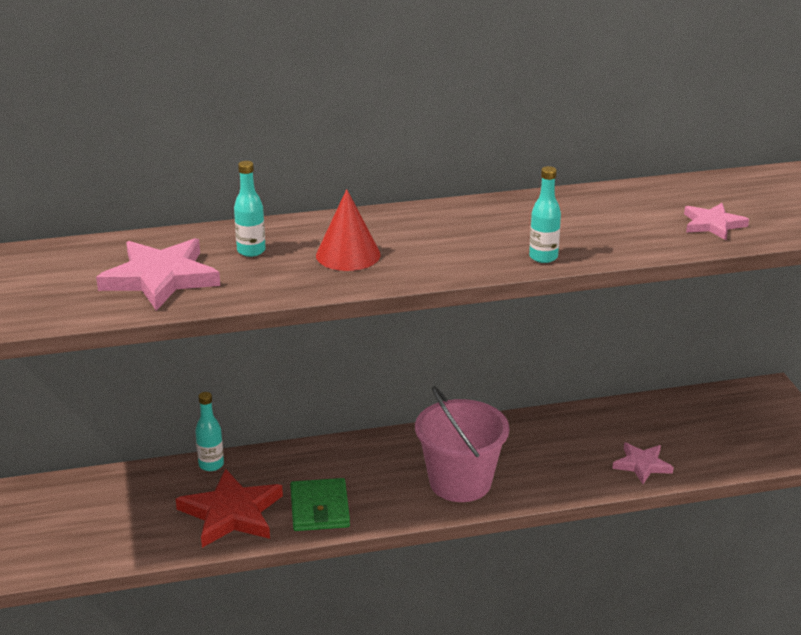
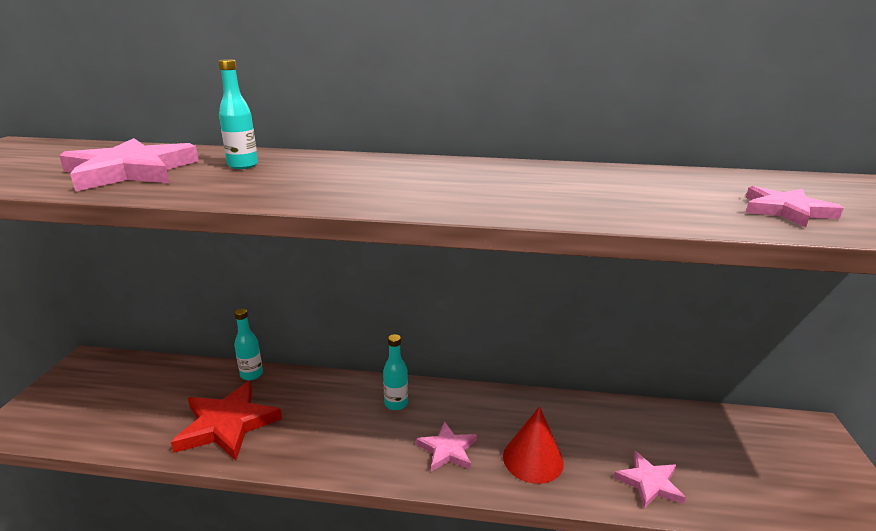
camera: 20 degrees right, 5 degrees down
(319, 508) = (302, 441): green wallet -> none
(348, 255) = (326, 179): red cone -> red cone (533, 459)
(460, 482) = (447, 450): pink bucket -> pink star
(543, 257) = (539, 209): turquoise bottle -> turquoise bottle (396, 403)

